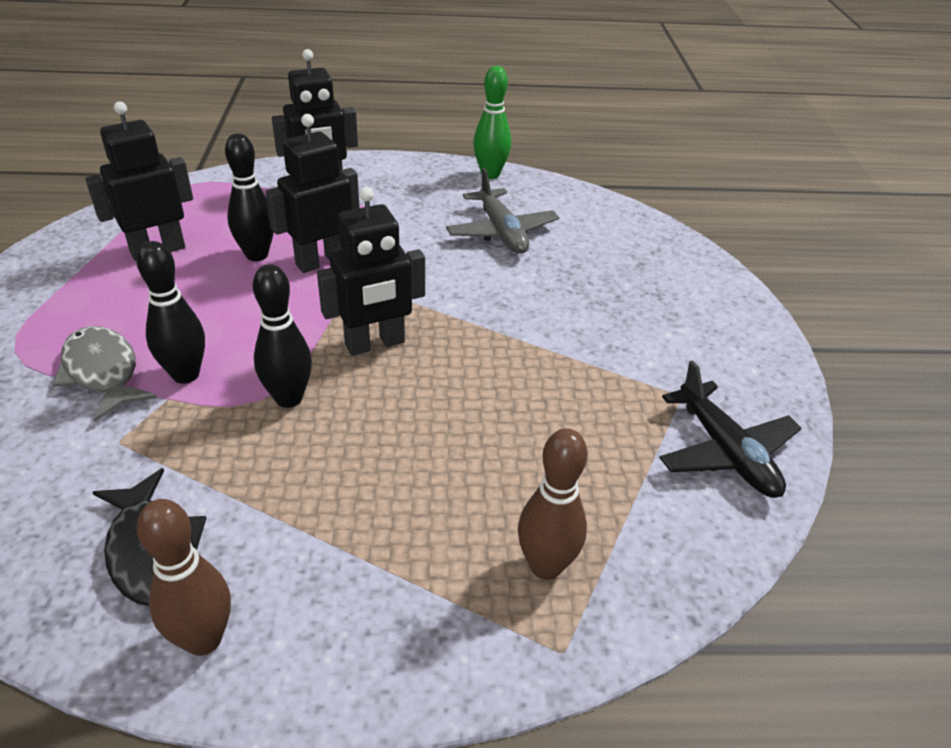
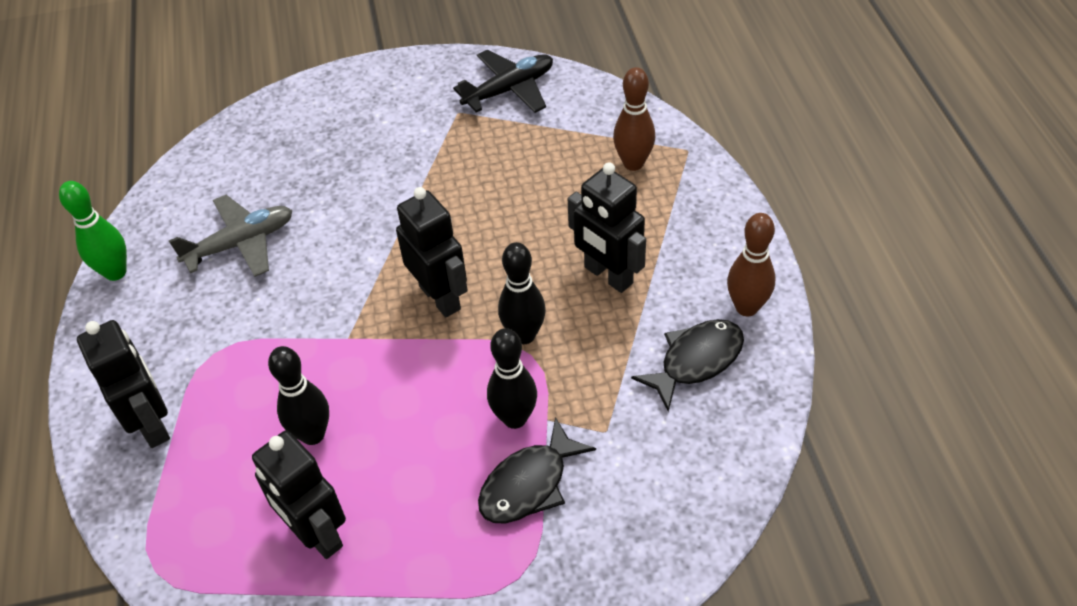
camera: 95 degrees left, 10 degrees up
(103, 372) = (529, 484): grey fish -> black fish
(321, 261) = (316, 374): black robot -> black robot (608, 275)

